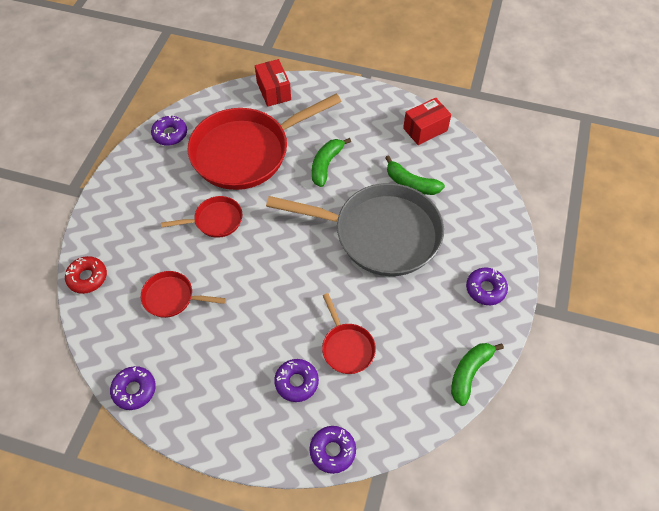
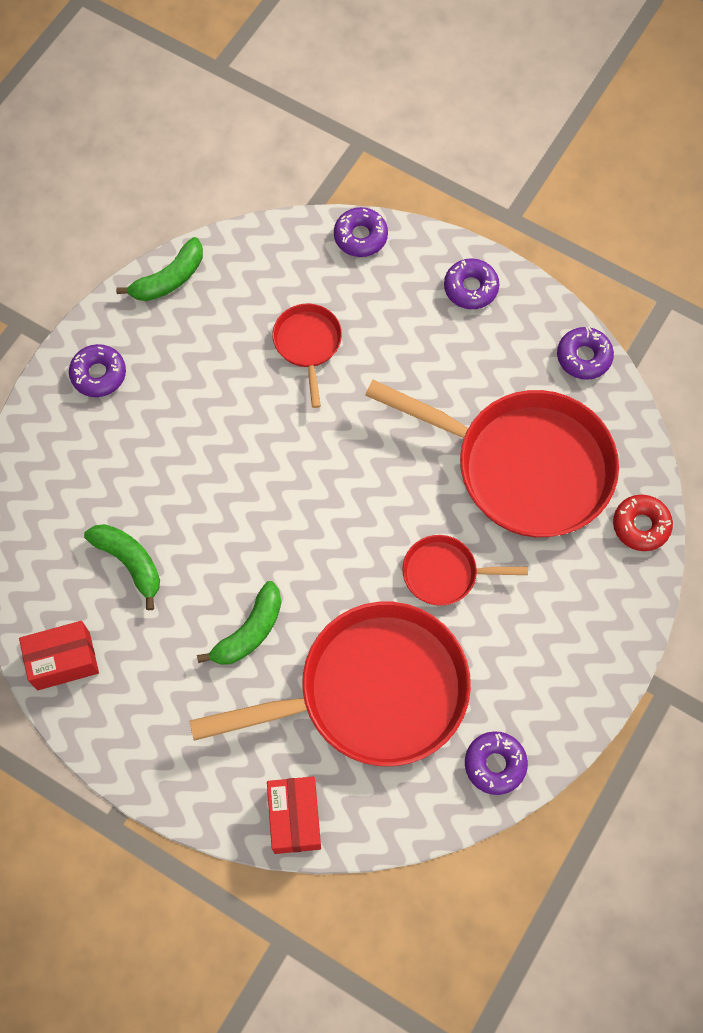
camera: 165 degrees left, 10 degrees up
(172, 297) = (524, 466): red pan -> red pan, size x2.18
(296, 382) = (382, 318): purple donut -> purple donut (470, 288)
(380, 234) = (208, 489): grey pan -> none

